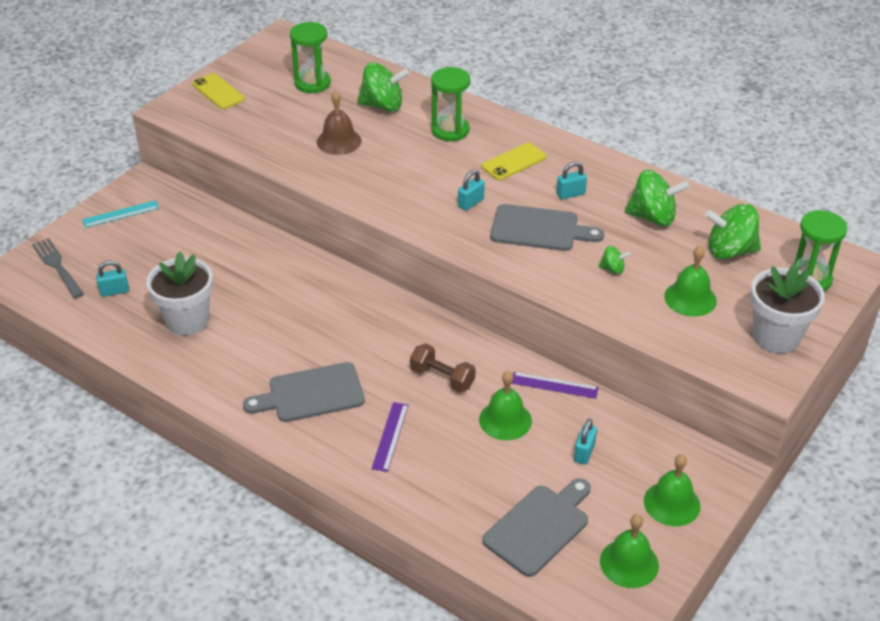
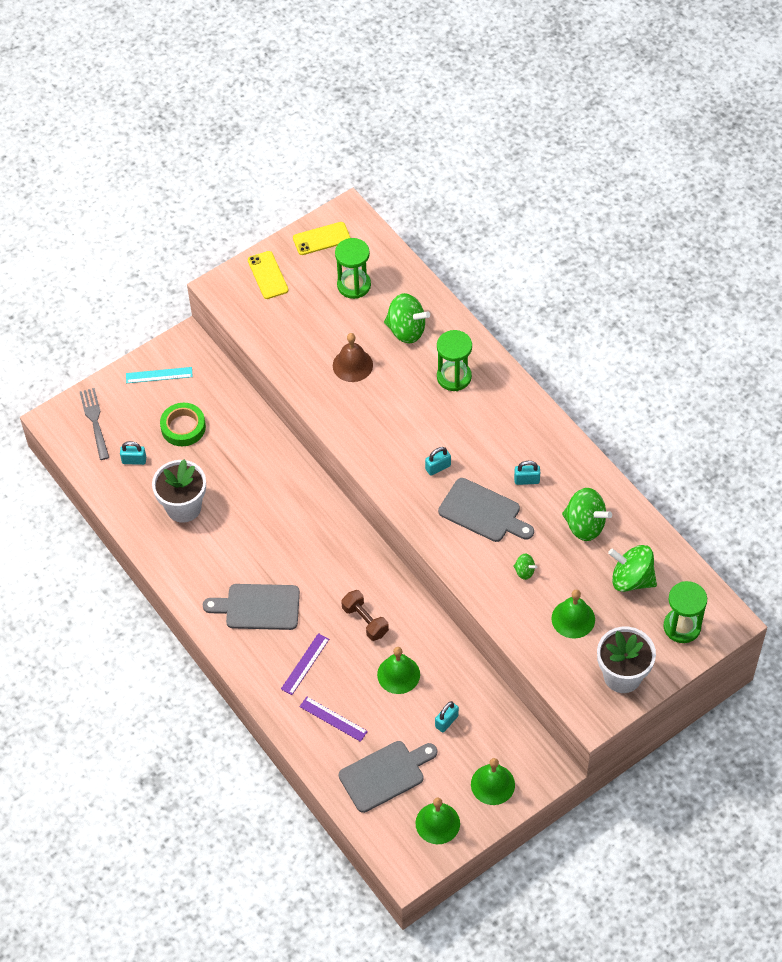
camera: 20 degrees right, 15 degrees up
(163, 251) = (183, 427): none -> green tape
(514, 162) = (494, 430): yellow phone -> yellow phone (321, 239)
(554, 385) = (451, 653): purple ruler -> purple ruler (333, 719)

